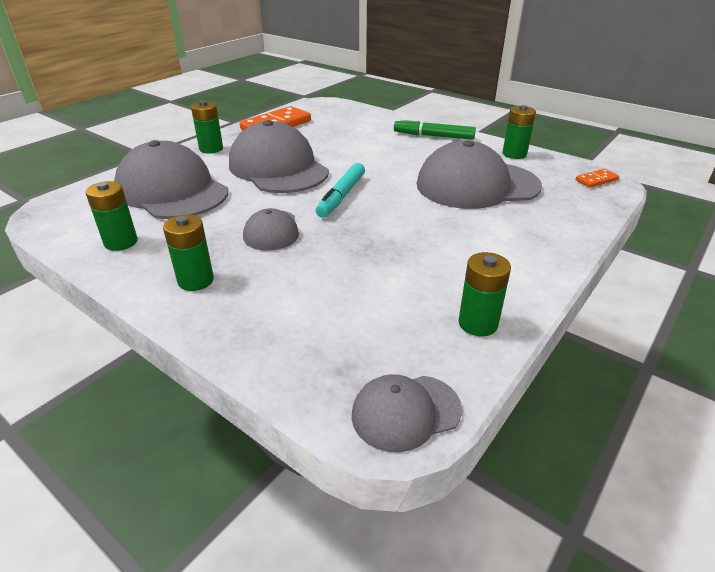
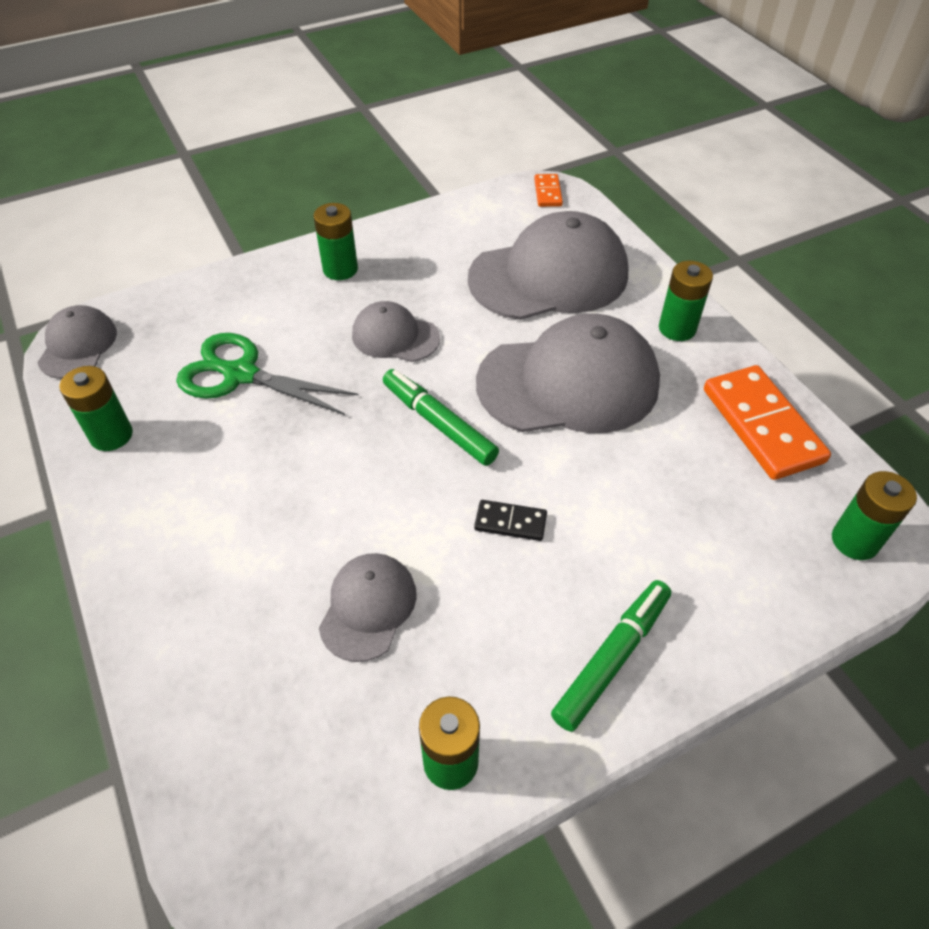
camera: 115 degrees right, 15 degrees up
(121, 242) = (447, 232): green battery -> green battery (854, 541)
(341, 196) = (439, 423): turquoise marker -> green marker
(360, 285) = (240, 374): none -> green scissors
(390, 165) = (510, 522): none -> black domino
(477, 185) = (368, 607): grey cap -> grey cap, size x0.51
(596, 180) = (258, 837): orange domino -> orange domino (548, 192)

